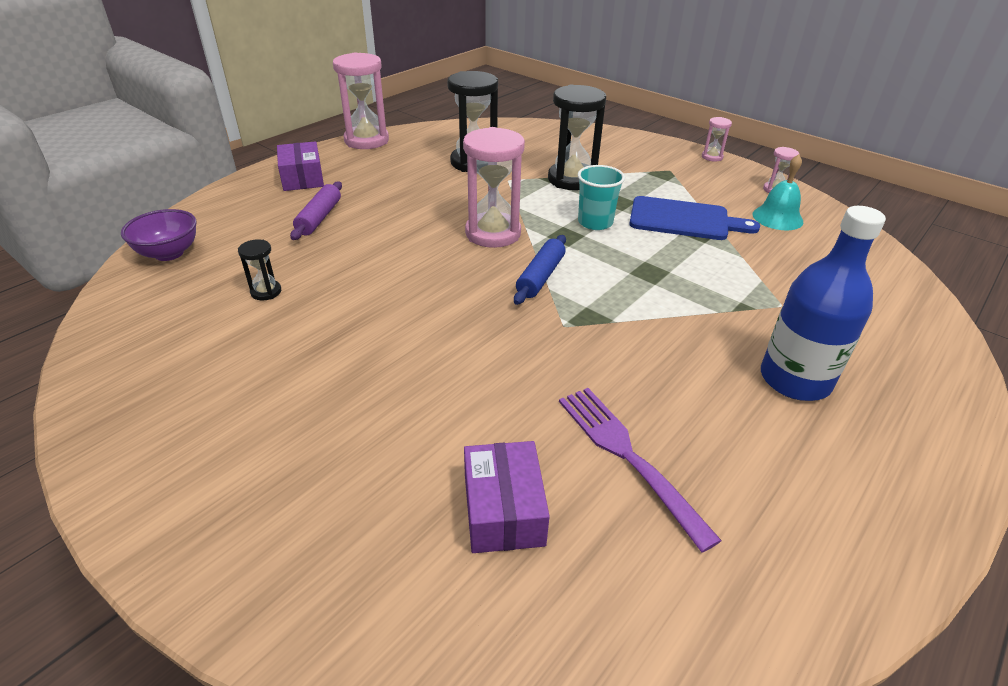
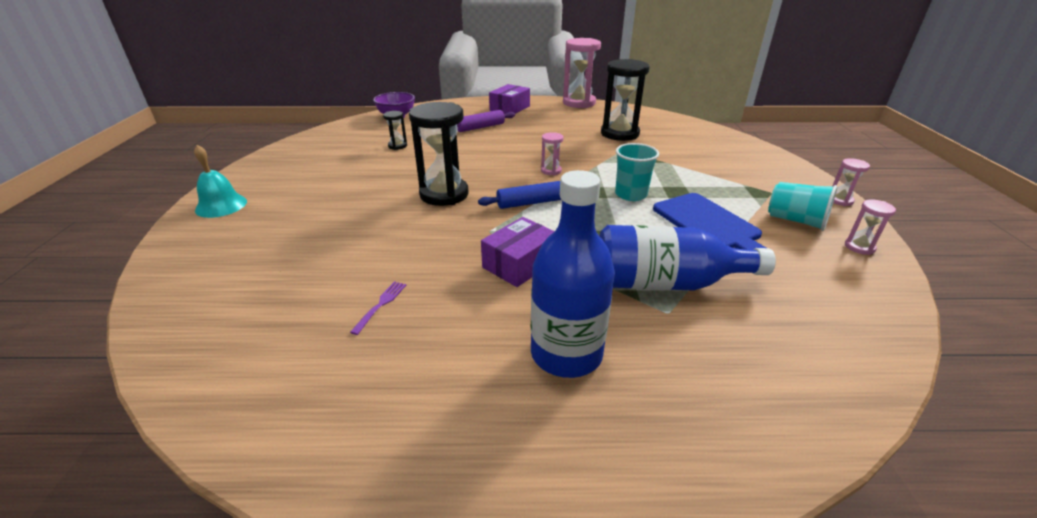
camera: 50 degrees right, 5 degrees down
(493, 233) = (551, 171): pink hourglass -> pink hourglass, size x0.47
(503, 510) = (291, 279): purple box -> purple box (520, 264)
(571, 179) = (669, 166): black hourglass -> black hourglass (444, 194)
(627, 456) = (381, 305): purple fork -> purple fork, size x0.47
(719, 187) = (796, 221): none -> turquoise cup
(745, 284) = (666, 283): none -> blue bottle
(777, 218) = (811, 264): turquoise bell -> turquoise bell (221, 205)

